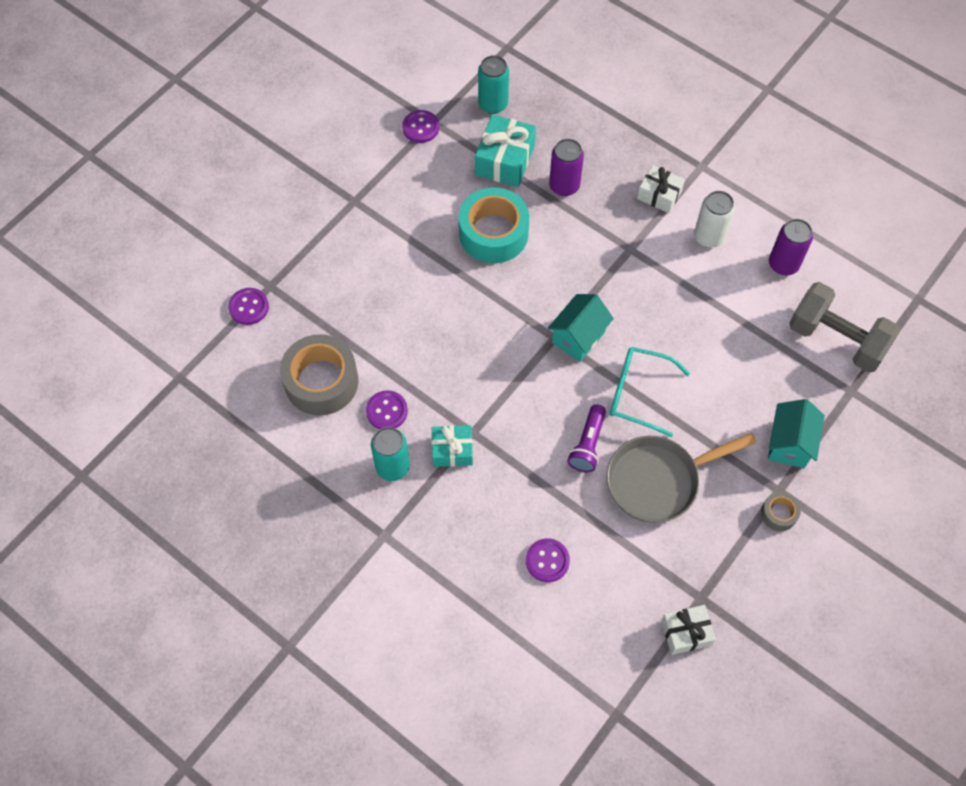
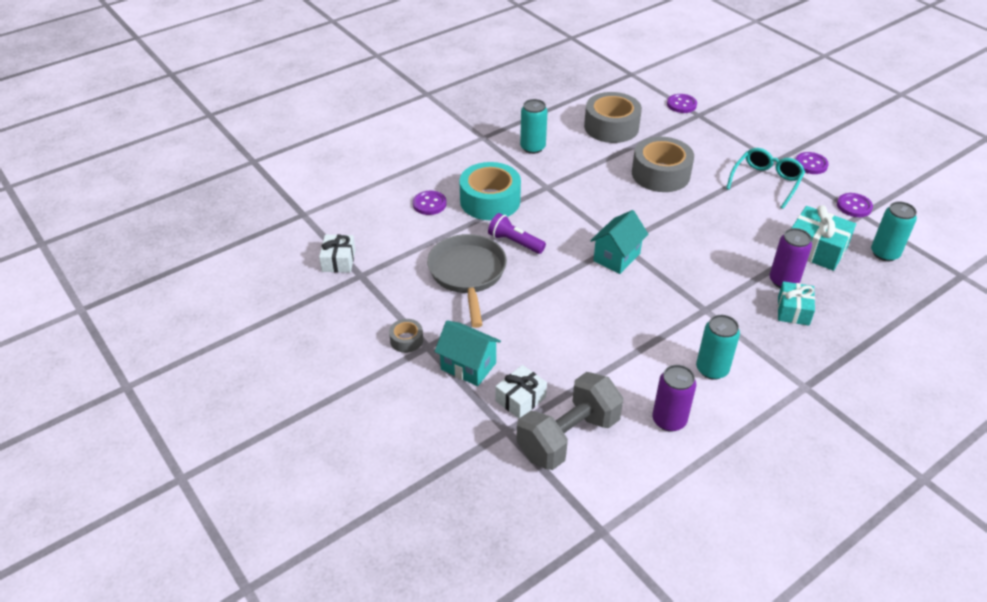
camera: 105 degrees right, 20 degrees down
(387, 411) = (578, 151): purple button -> purple button (811, 164)
(411, 313) = (660, 174): none -> grey tape
(452, 450) = (535, 175): turquoise gift -> turquoise gift (793, 310)
(493, 233) = (733, 228): turquoise tape -> turquoise tape (490, 201)
(578, 337) = (616, 257): turquoise house -> turquoise house turned 75 degrees clockwise
(638, 393) = (552, 281): turquoise glasses -> turquoise glasses (766, 182)
(659, 195) = (768, 344): white gift -> white gift (520, 399)
(709, 237) = (712, 369): white can -> turquoise can

